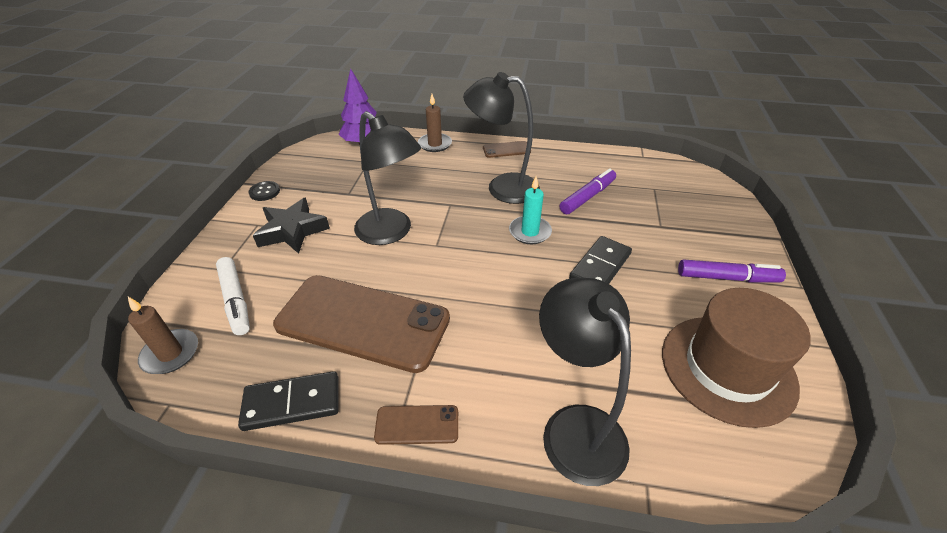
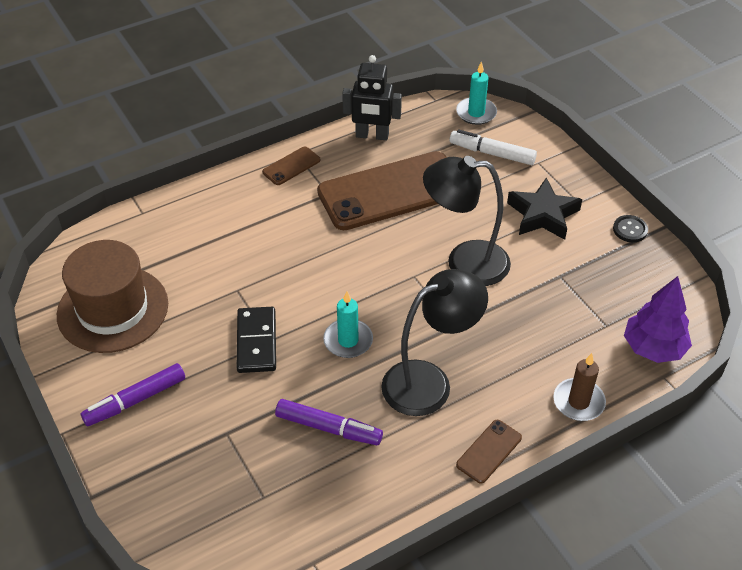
camera: 140 degrees right, 5 degrees up
(170, 354) = (476, 113): brown candle -> turquoise candle
(292, 403) = (372, 135): black domino -> black robot
(575, 426) = (199, 216): black lamp -> none
(588, 197) = (328, 428): purple marker -> purple marker turned 75 degrees counterclockwise

